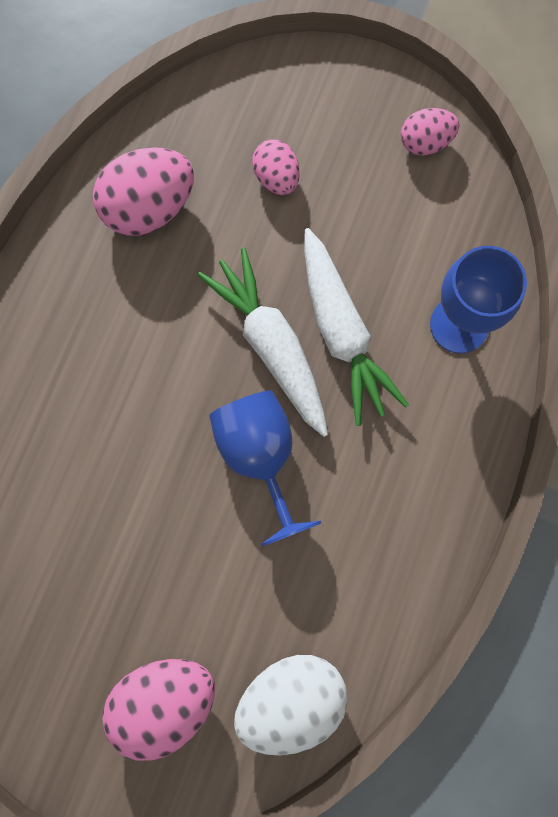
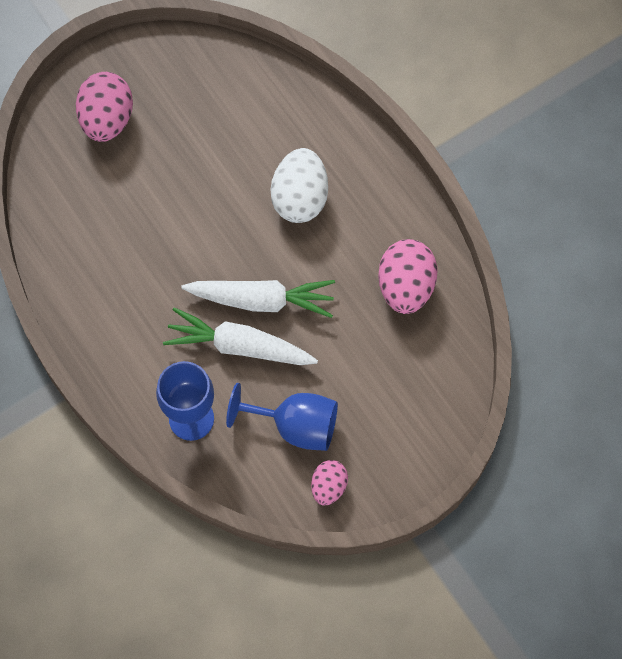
camera: 125 degrees right, 10 degrees down
(260, 456) = (200, 251): blue goblet -> blue goblet (295, 426)
(276, 177) = (371, 376): pink egg -> none
(291, 700) = (56, 182): white egg -> white egg (300, 199)

